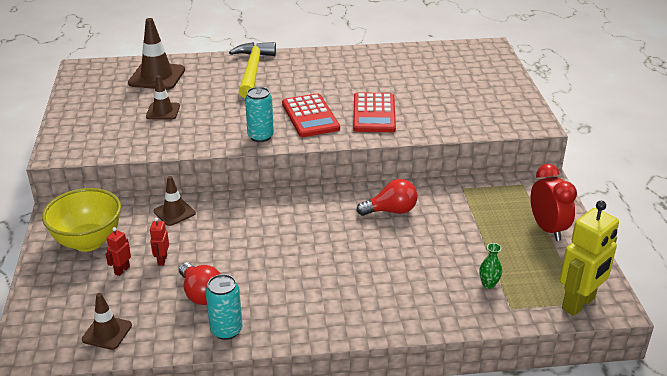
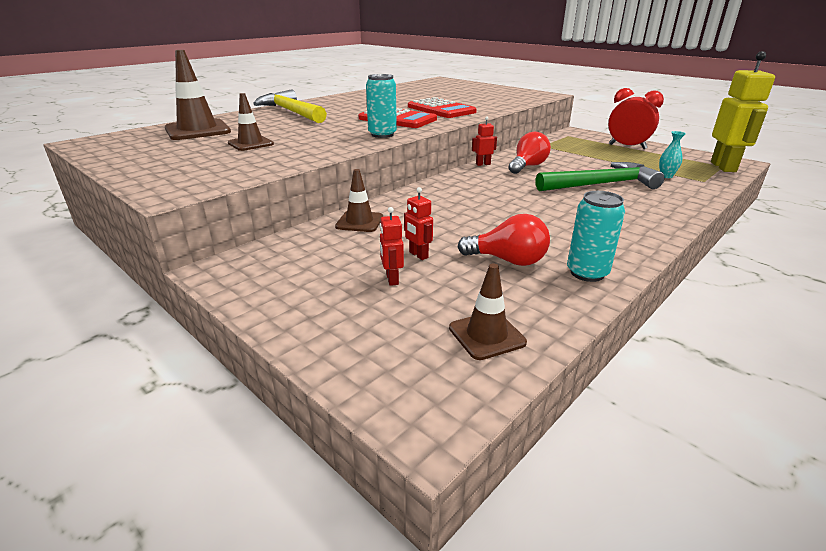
camera: 40 degrees left, 5 degrees down
(88, 242) = (304, 275): yellow bowl -> none
(359, 190) = (483, 164): none -> red robot
(407, 263) = (601, 184): none -> green hammer
(488, 284) = (666, 176): green vase -> turquoise vase

